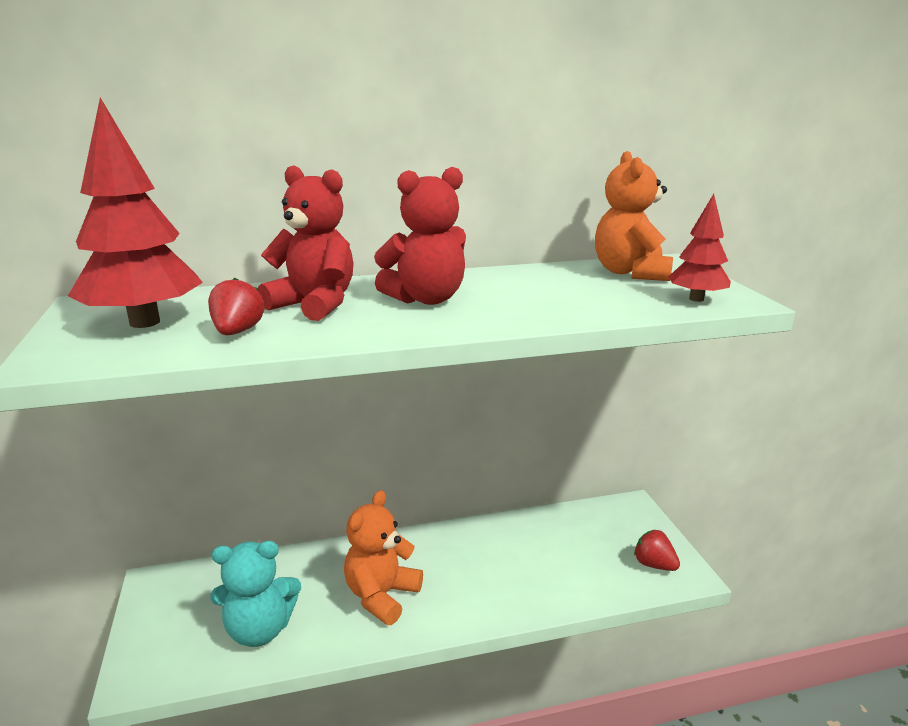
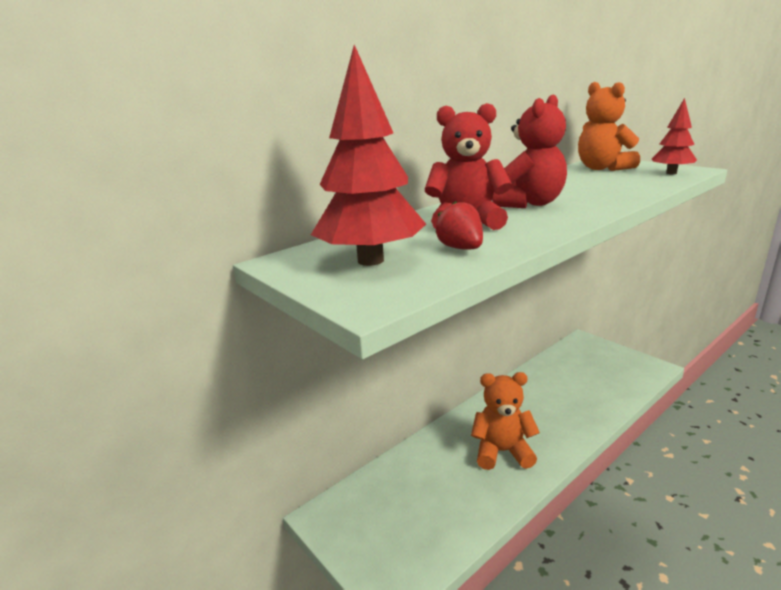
camera: 25 degrees left, 0 degrees up
(259, 630) = (446, 511): turquoise teddy bear -> none
(381, 596) = (502, 451): orange teddy bear -> orange teddy bear turned 90 degrees clockwise
(654, 565) = (632, 368): red strawberry -> none

